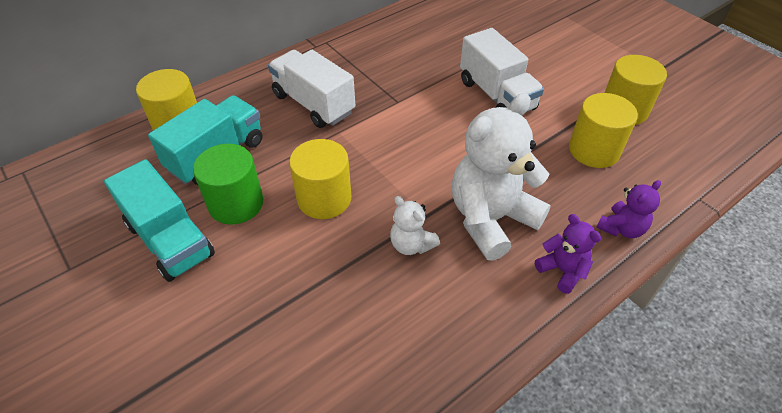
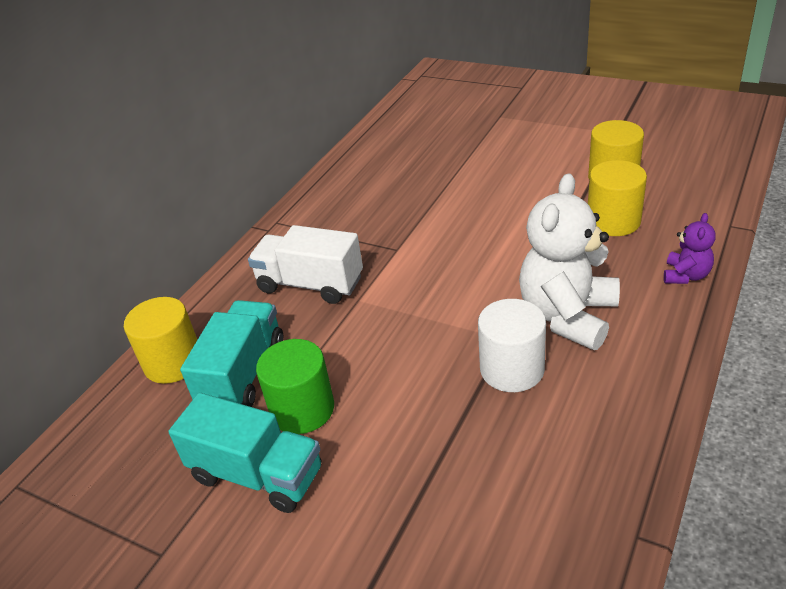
camera: 20 degrees left, 10 degrees down
(324, 198) = (392, 366): yellow cylinder -> none
(411, 244) = (512, 369): white teddy bear -> white cylinder
(496, 95) = (489, 208): white truck -> none
(562, 270) = (663, 331): purple teddy bear -> none

